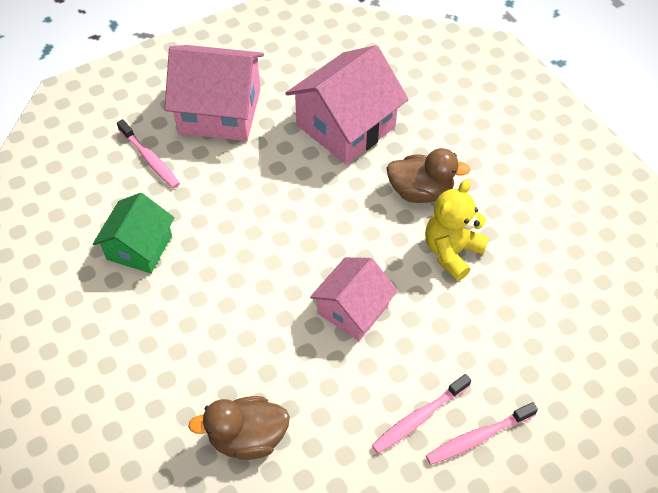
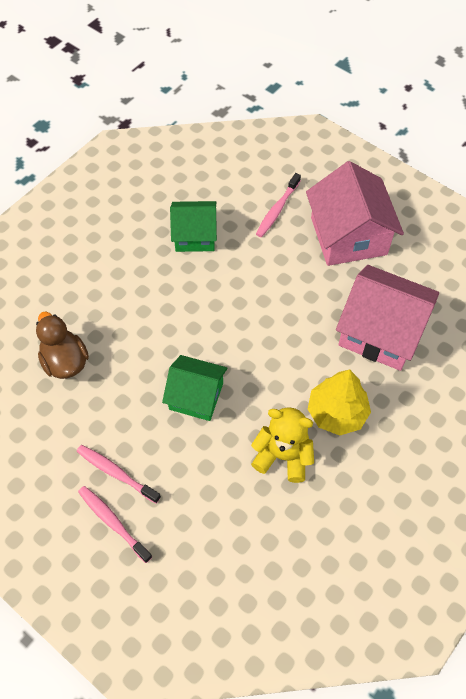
camera: 70 degrees right, 5 degrees up
(353, 309) = (196, 396): pink house -> green house
(420, 192) = (336, 412): brown duck -> yellow tree

